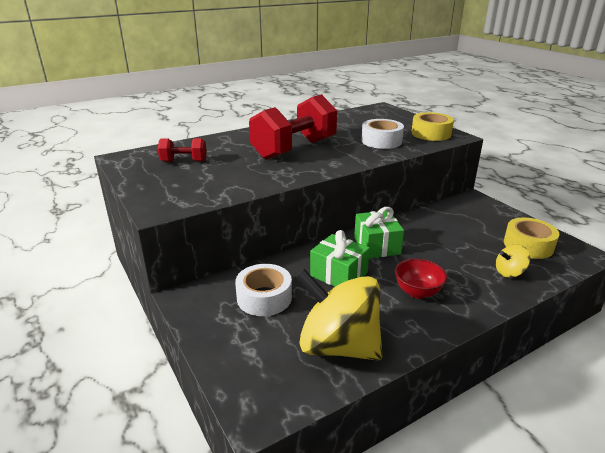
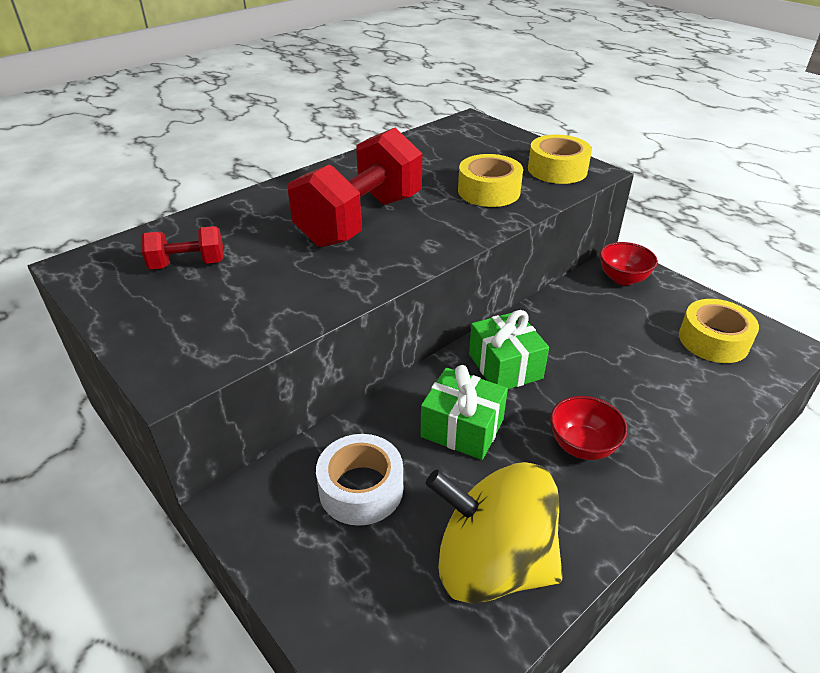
camera: 10 degrees left, 10 degrees up
(381, 141) = (489, 191): white tape -> yellow tape
(472, 207) = (622, 279): none -> red bowl
(509, 272) = (699, 393): yellow spinning top -> none

